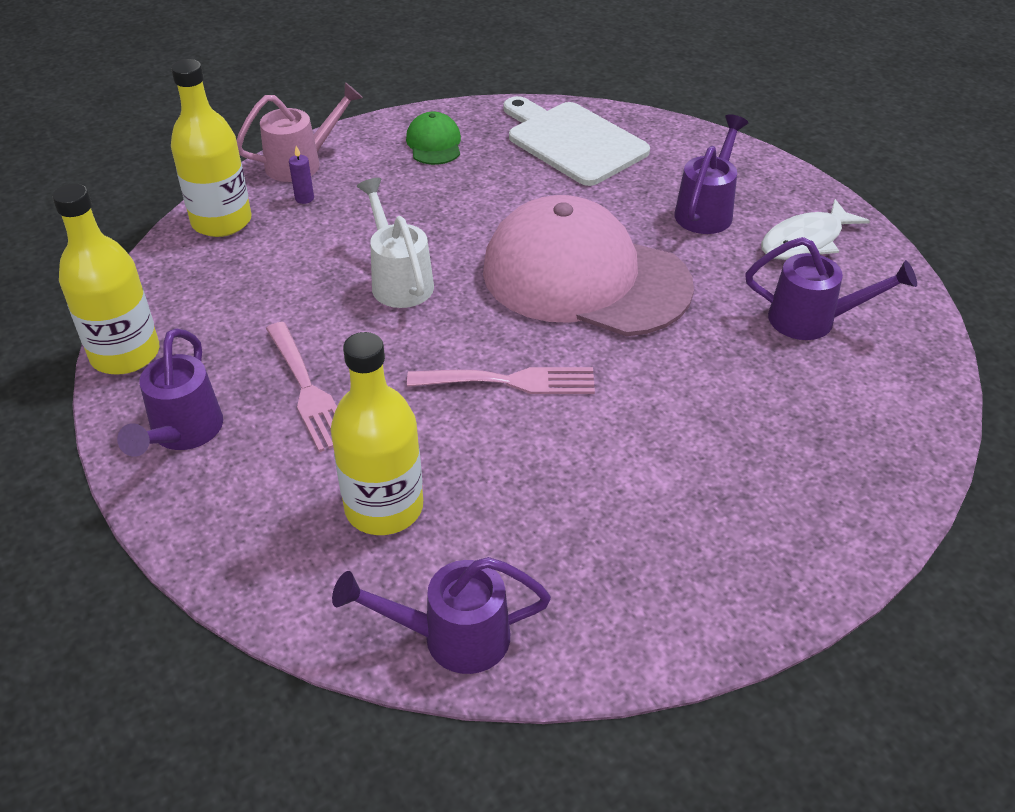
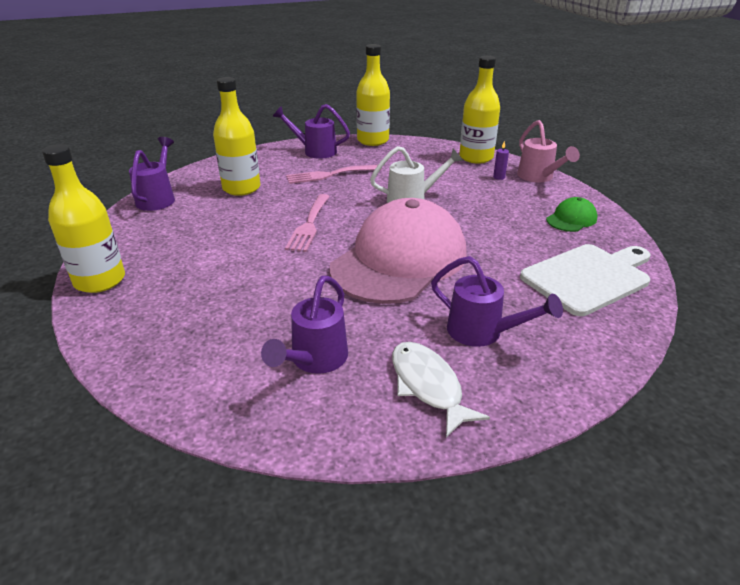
camera: 100 degrees right, 10 degrees down
(434, 144) = (571, 219): green cap -> green cap turned 45 degrees counterclockwise
(763, 594) = (100, 280): none -> yellow bottle

